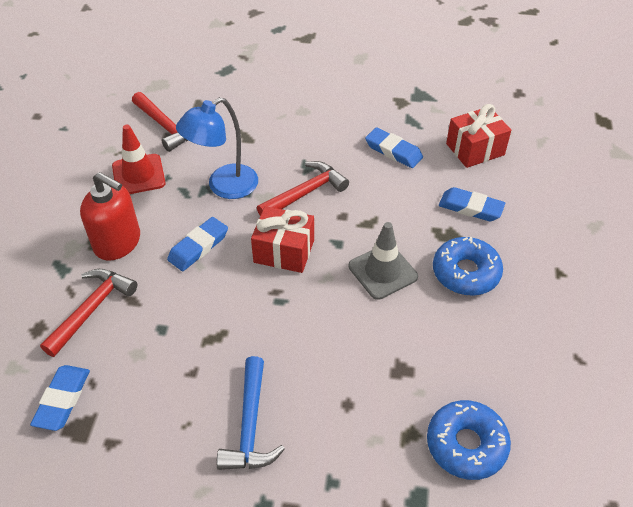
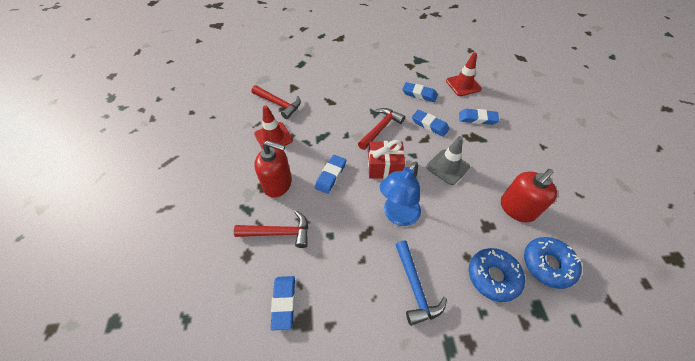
camera: 15 degrees left, 5 degrees up
(92, 309) = (279, 233): red hammer -> red hammer turned 75 degrees clockwise
(224, 187) = (330, 134): blue lamp -> blue lamp (397, 216)
(386, 202) = (429, 125): none -> blue eraser
(462, 356) = (517, 208): none -> red soap dispenser
(465, 273) = (494, 157): blue donut -> blue donut (493, 276)
(475, 149) = (463, 85): red gift -> red traffic cone

